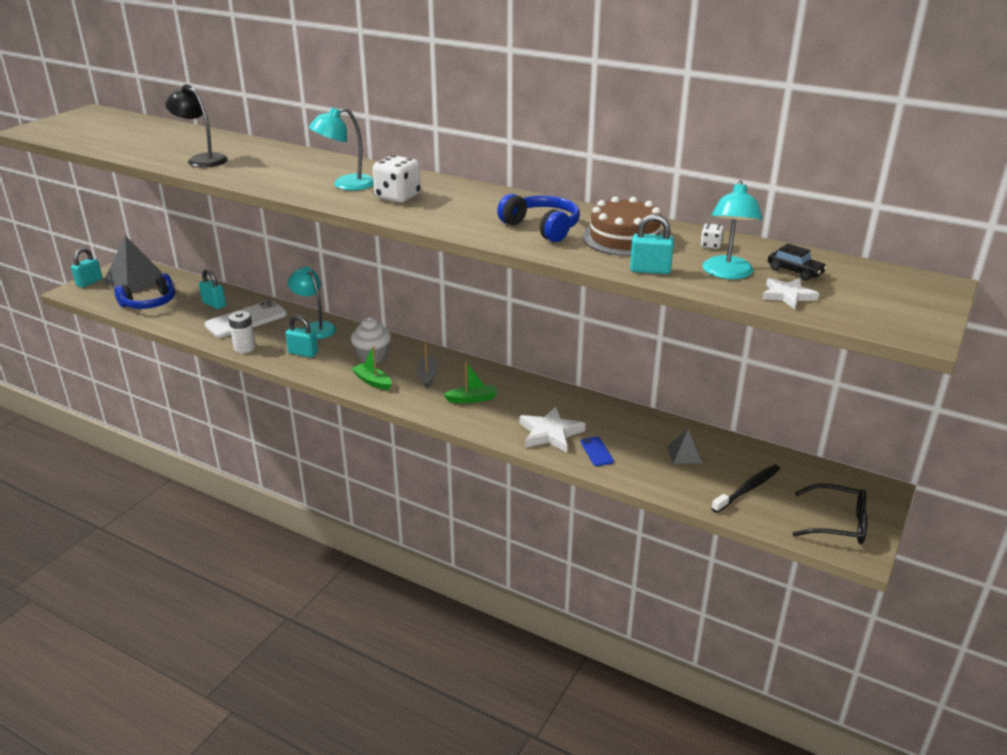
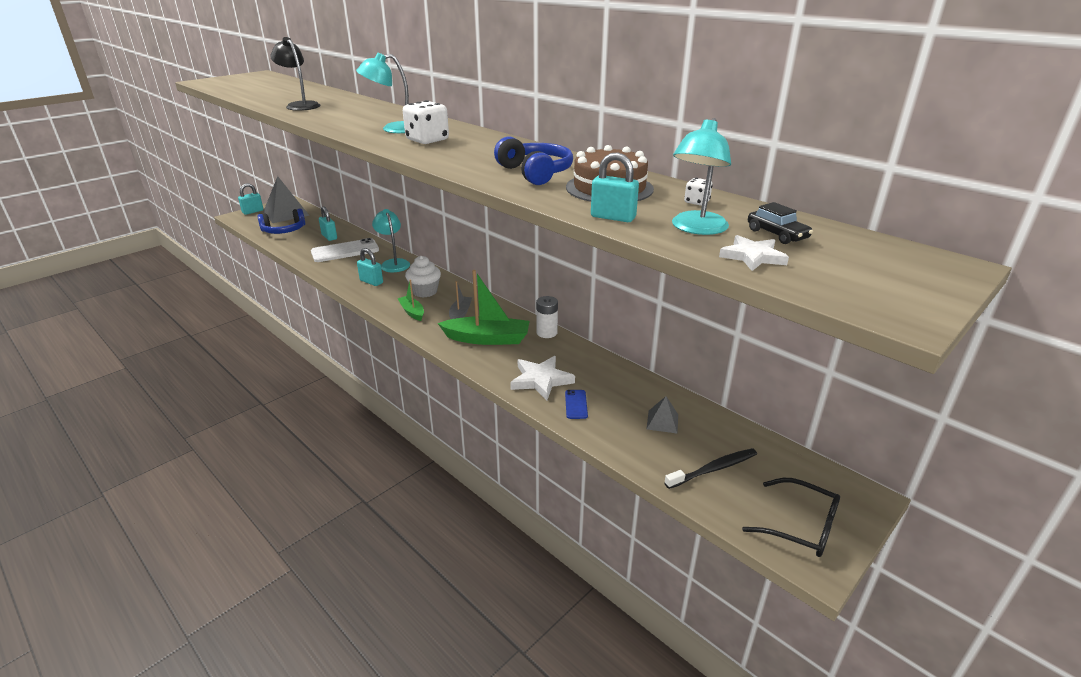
camera: 15 degrees right, 0 degrees up
(244, 348) = (329, 272): white battery -> white battery (546, 332)
(472, 399) = (487, 339): green boat -> green boat, size x1.83

